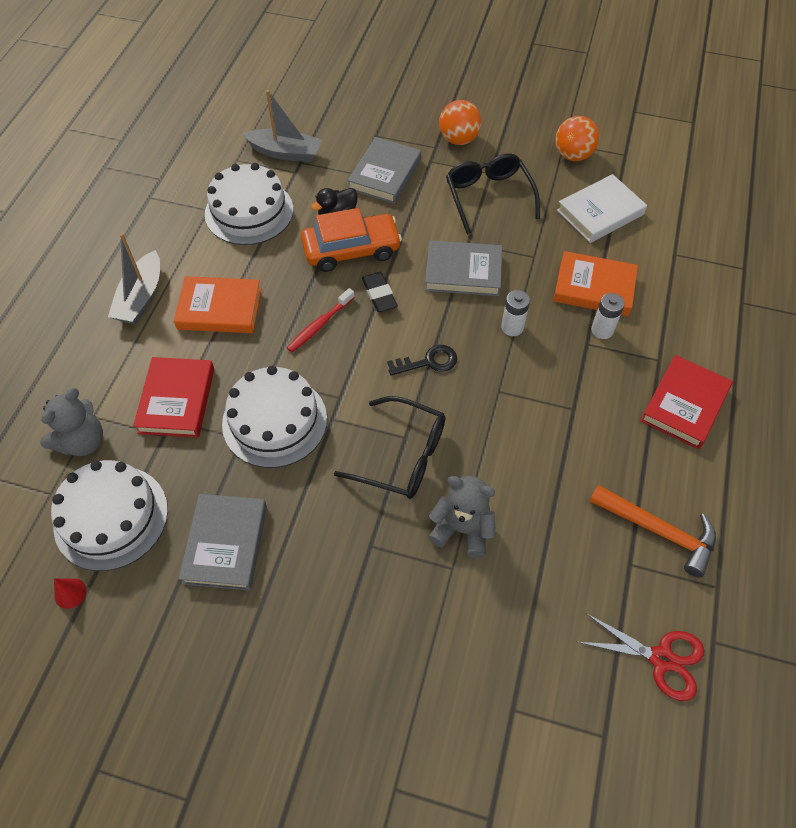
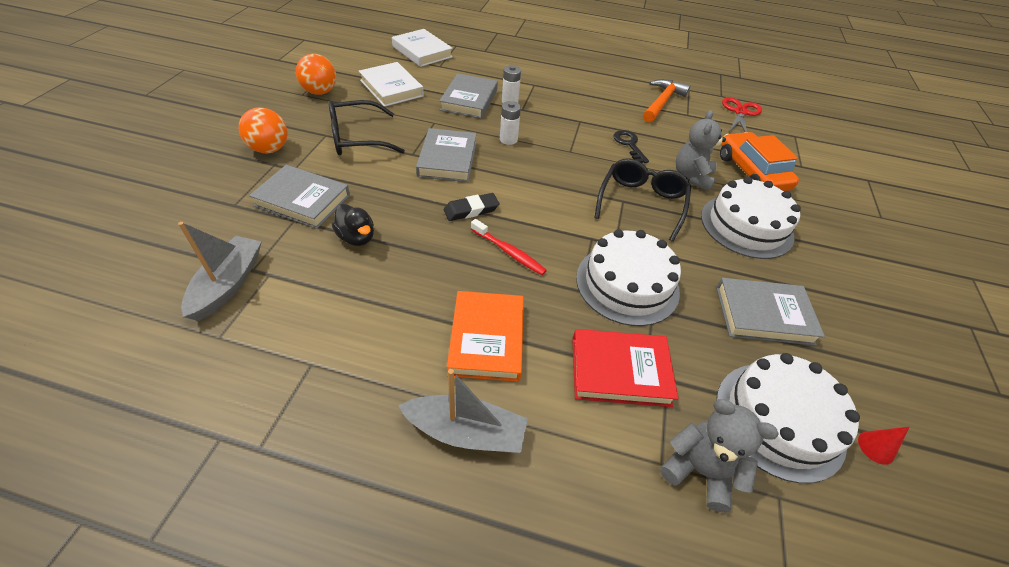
camera: 95 degrees left, 10 degrees down
(249, 212) = (328, 318): white cake -> white cake (746, 226)
(351, 250) = (409, 228): orange car -> orange car (751, 172)
(428, 362) = (546, 184): black key -> black key (629, 144)
(594, 287) = (469, 100): orange book -> grey book
(684, 405) = (569, 81): red book -> none
(708, 233) = (422, 52): none -> white book

